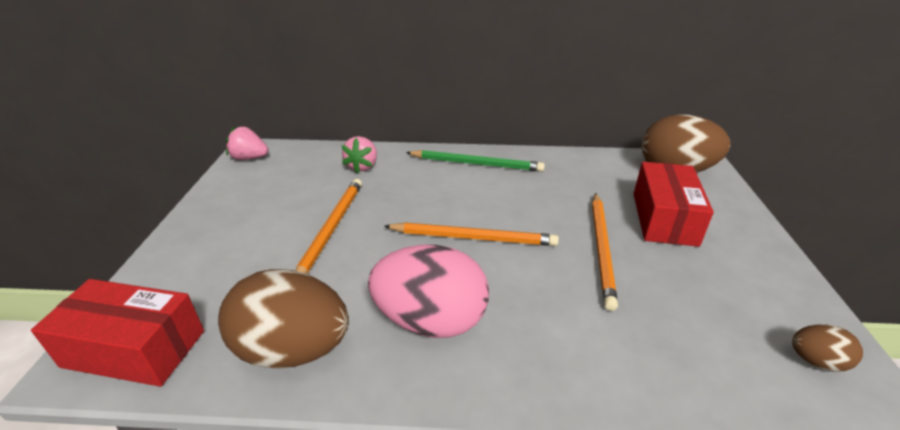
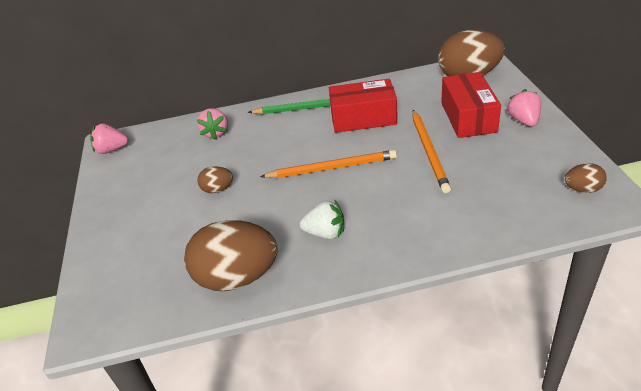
camera: 10 degrees left, 5 degrees up
(134, 348) = (119, 309): red box -> red box (363, 118)
(331, 229) = (217, 189): orange pencil -> brown egg
(431, 321) = (325, 233): pink egg -> white strawberry
(738, 240) = (523, 121): none -> pink strawberry

